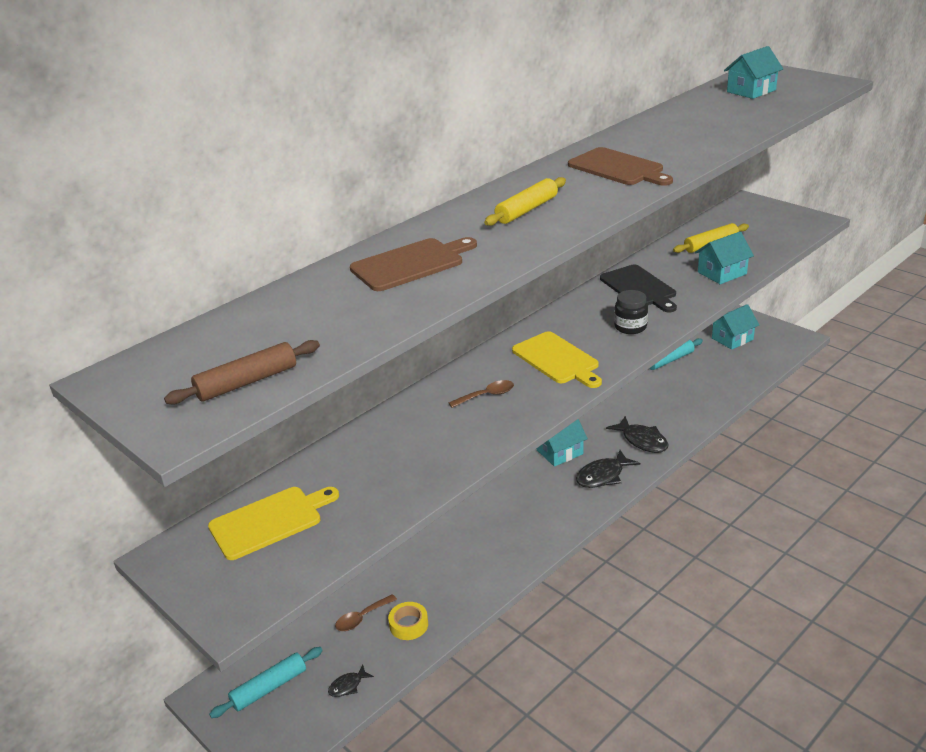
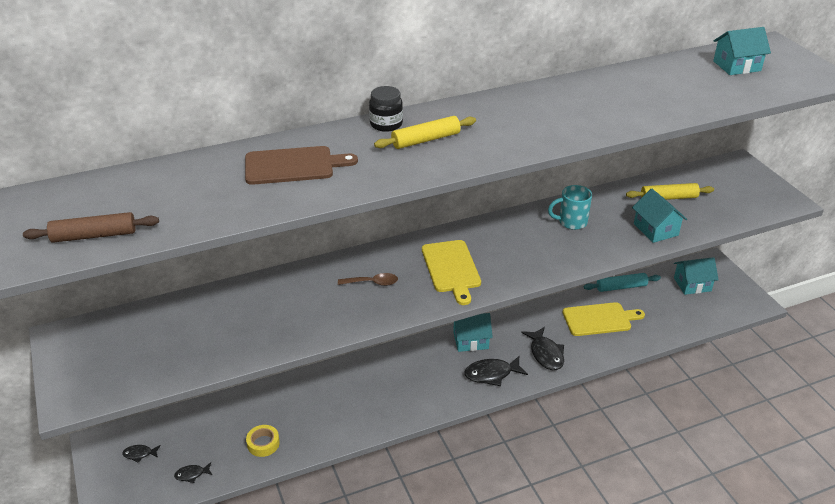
camera: 20 degrees right, 5 degrees up
(269, 688) = (139, 454): turquoise rolling pin -> black fish
(270, 521) = (145, 334): yellow cutting board -> yellow cutting board (599, 319)
(362, 618) = (234, 425): brown spoon -> none
(618, 168) = (538, 118): brown cutting board -> none
(630, 327) = (534, 257): black jar -> black jar (386, 124)
(639, 288) = (571, 222): black cutting board -> turquoise mug
(722, 273) = (656, 229): turquoise house -> turquoise house turned 75 degrees clockwise

